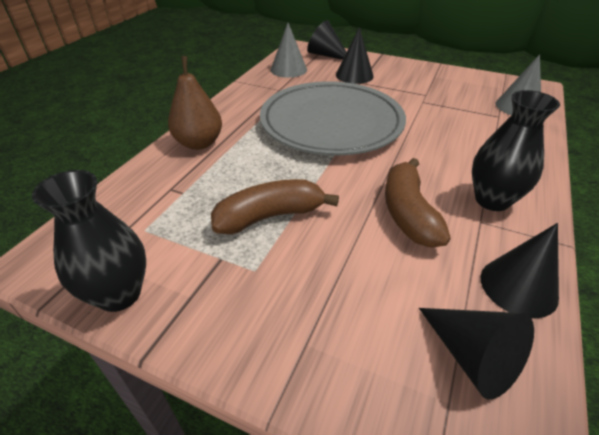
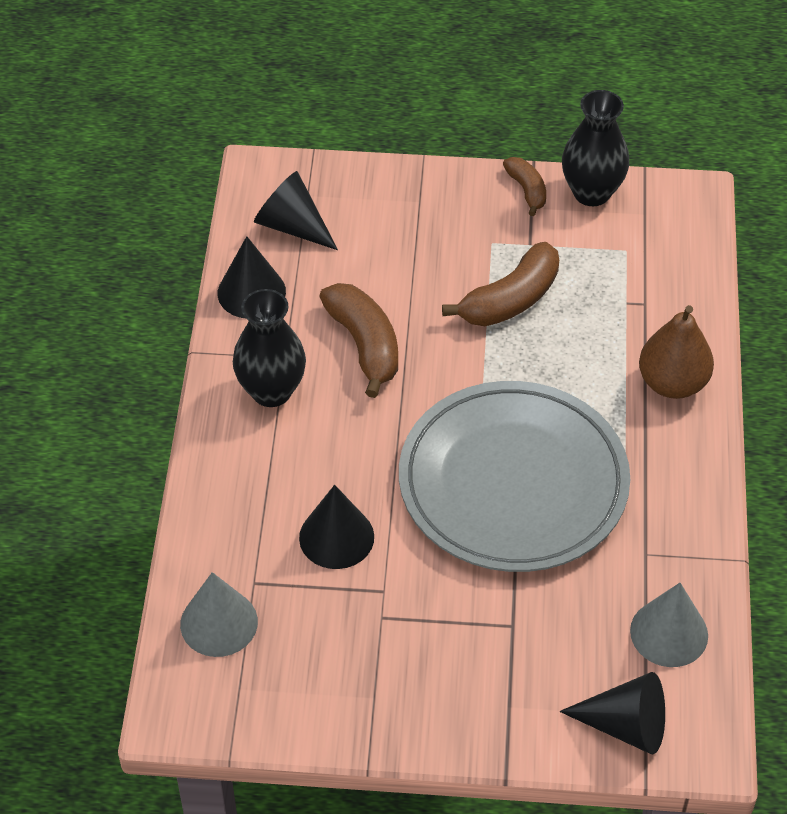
camera: 160 degrees right, 10 degrees up
(180, 318) = (527, 190): none -> brown banana
(354, 75) = (531, 649): black cone -> black cone (336, 537)

